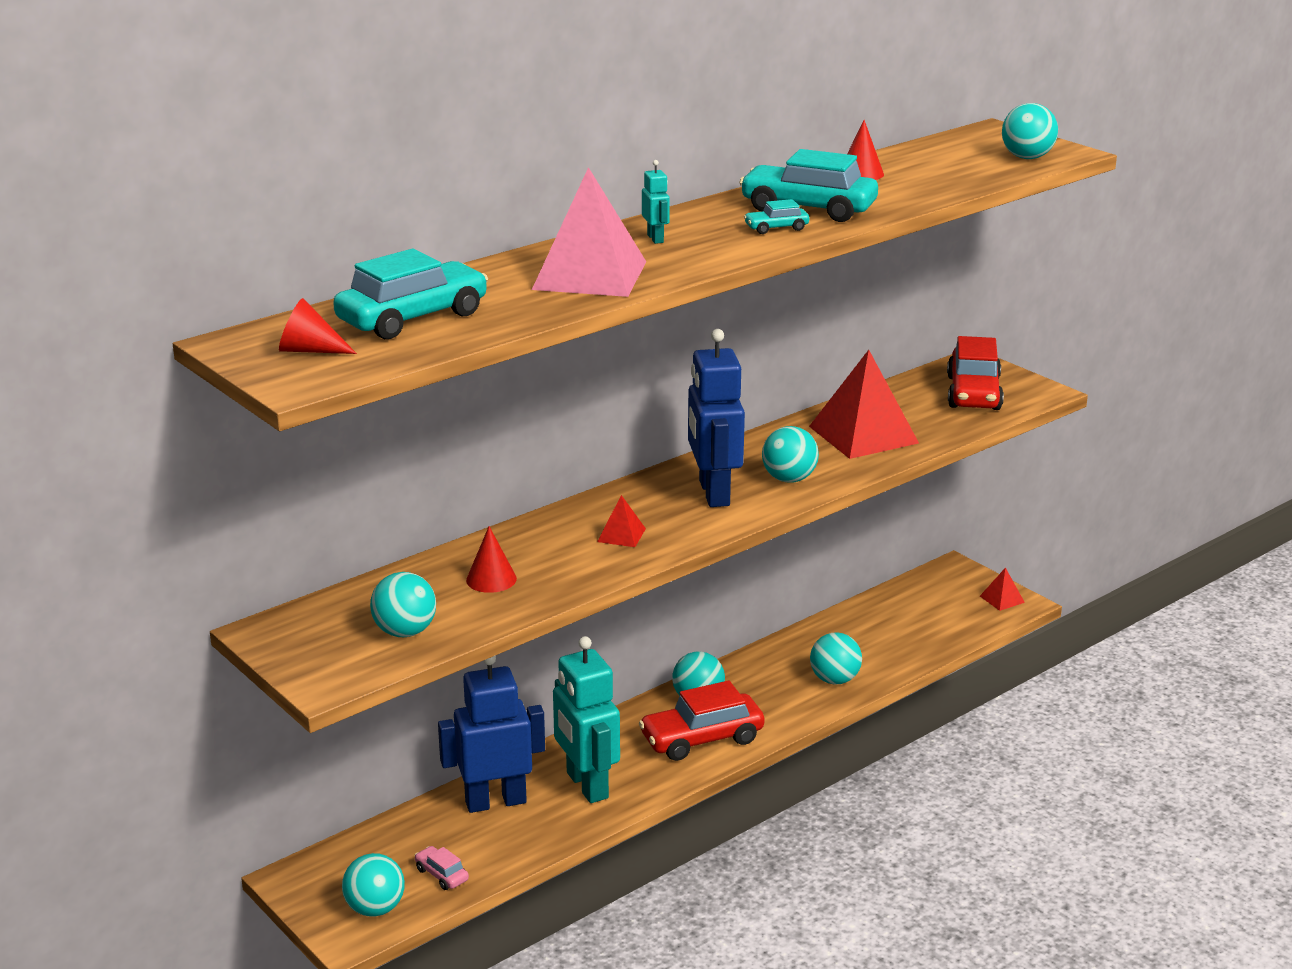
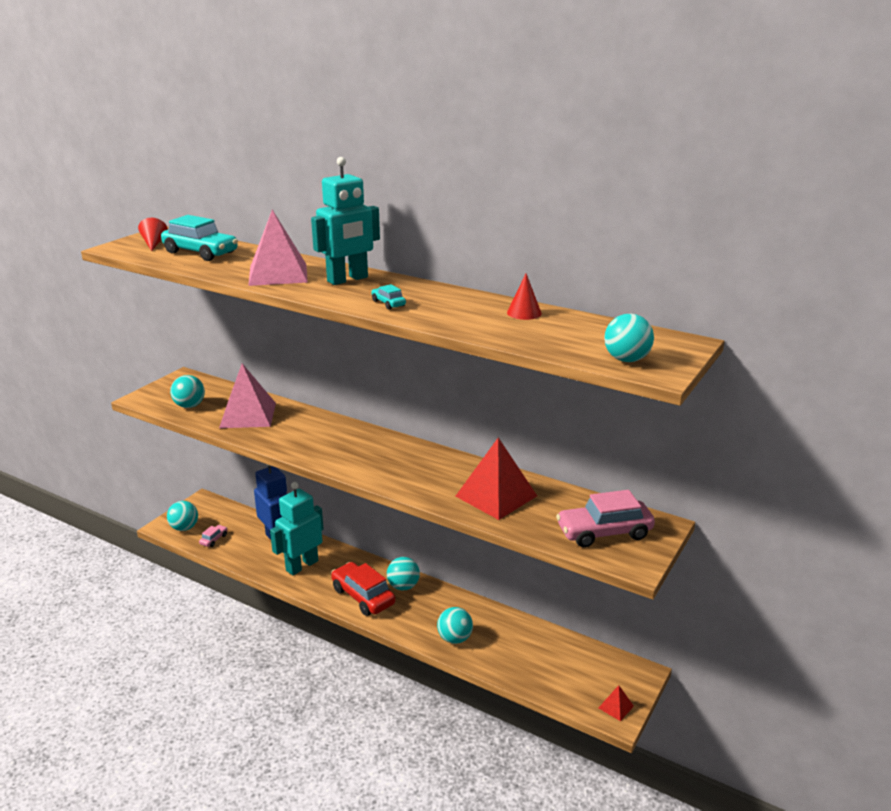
camera: 70 degrees right, 0 degrees up
(491, 579) = (248, 415): red cone -> pink pyramid
(621, 535) = (311, 439): red pyramid -> none
(655, 238) = (348, 279): turquoise robot -> turquoise robot, size x2.36
(713, 493) = (377, 457): blue robot -> none
(789, 479) = (411, 479): turquoise ball -> none
(808, 208) = (434, 307): turquoise car -> none
(973, 393) = (604, 532): red car -> pink car

